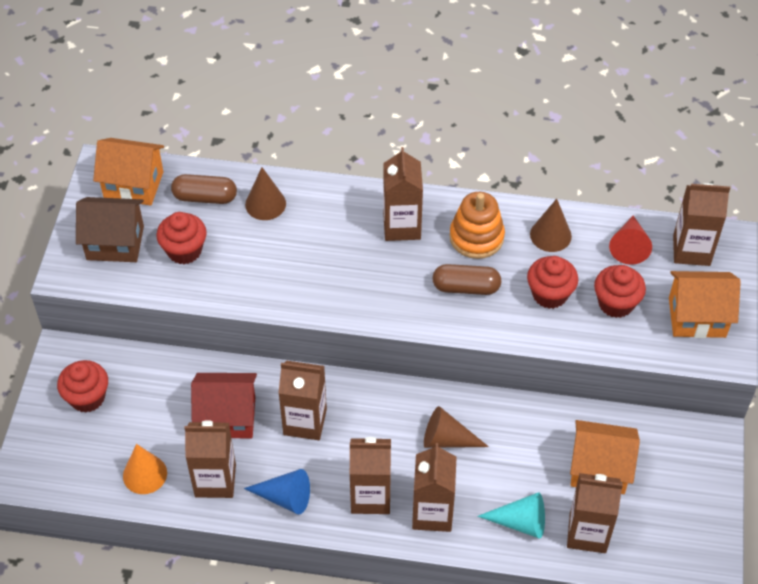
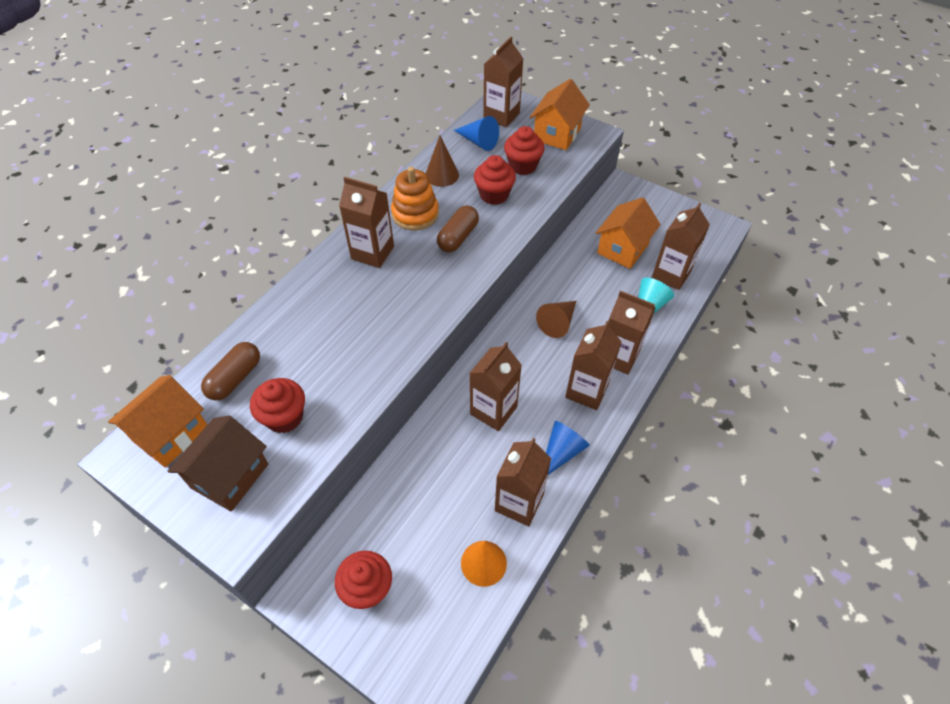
camera: 65 degrees left, 0 degrees up
(227, 417) = (458, 468): red house -> none
(265, 204) = (279, 334): brown cone -> none
(629, 246) = (478, 141): red cone -> blue cone

